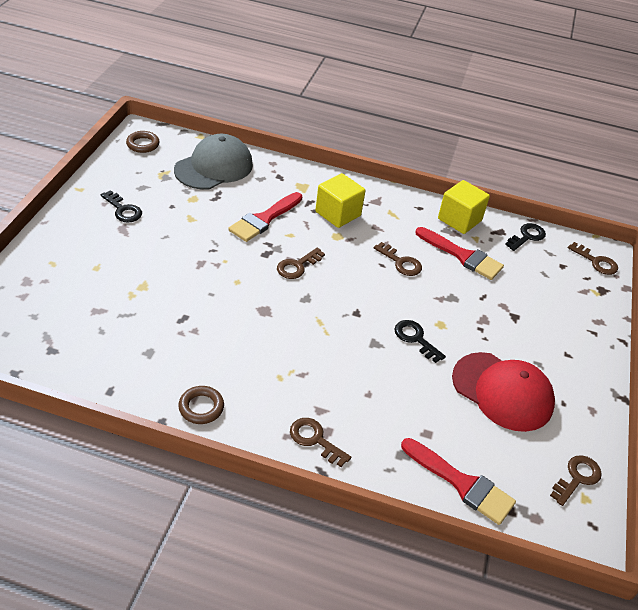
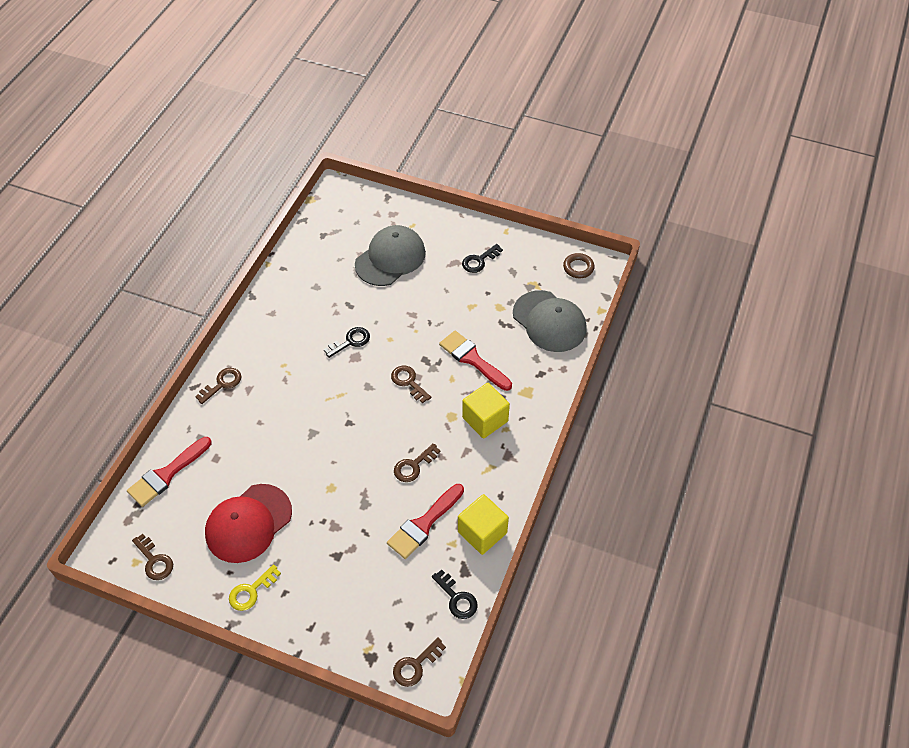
camera: 100 degrees right, 10 degrees up
(108, 282) = (390, 258): none -> grey cap
(201, 407) = (261, 318): brown ring -> none
(415, 339) = (314, 464): black key -> black key (350, 341)
(577, 381) = (251, 591): none -> yellow key

